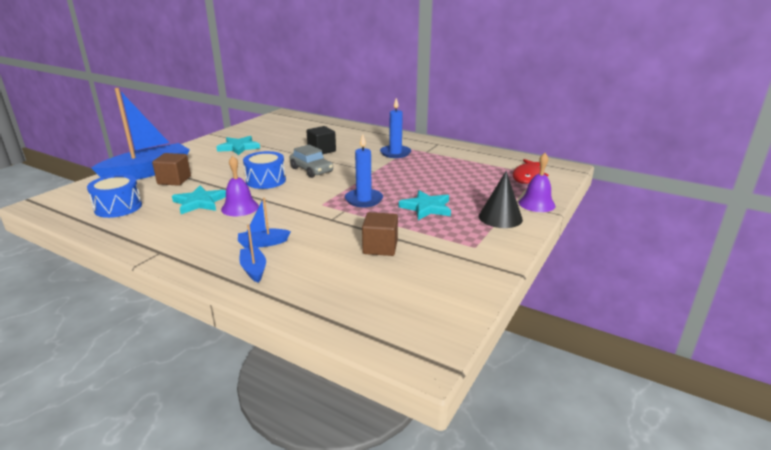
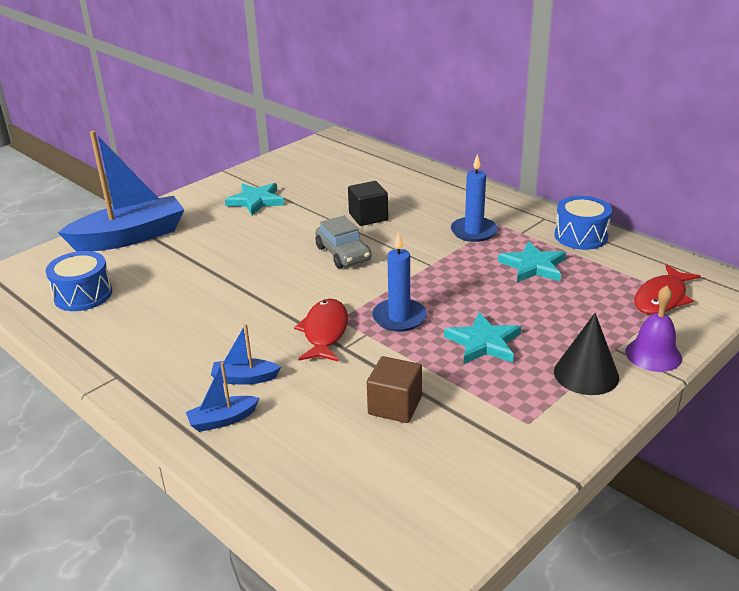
camera: 15 degrees right, 5 degrees up
(174, 180) = (159, 255): brown cube -> none
(200, 202) = (182, 298): turquoise star -> turquoise star (533, 266)
(240, 208) = (231, 313): purple bell -> none
(254, 269) = (222, 420): blue boat -> blue boat turned 105 degrees counterclockwise
(266, 180) = (276, 267): blue drum -> blue drum (581, 236)
(314, 212) = (325, 332): none -> red fish

